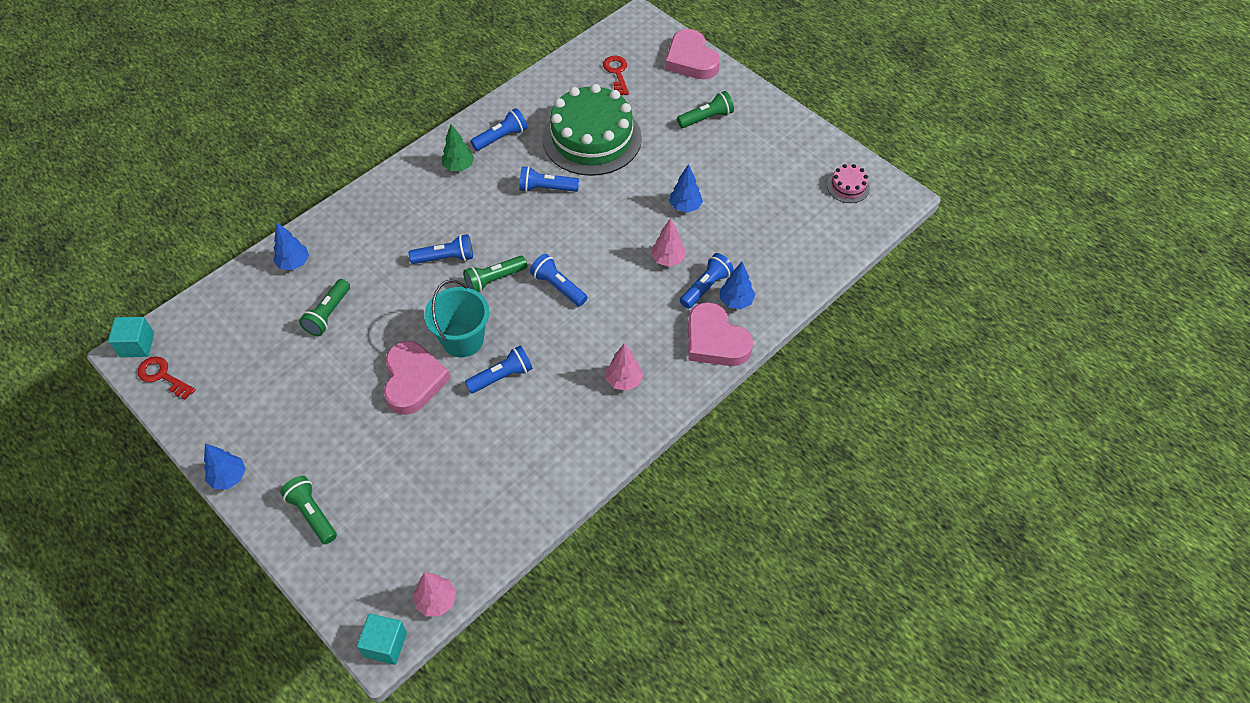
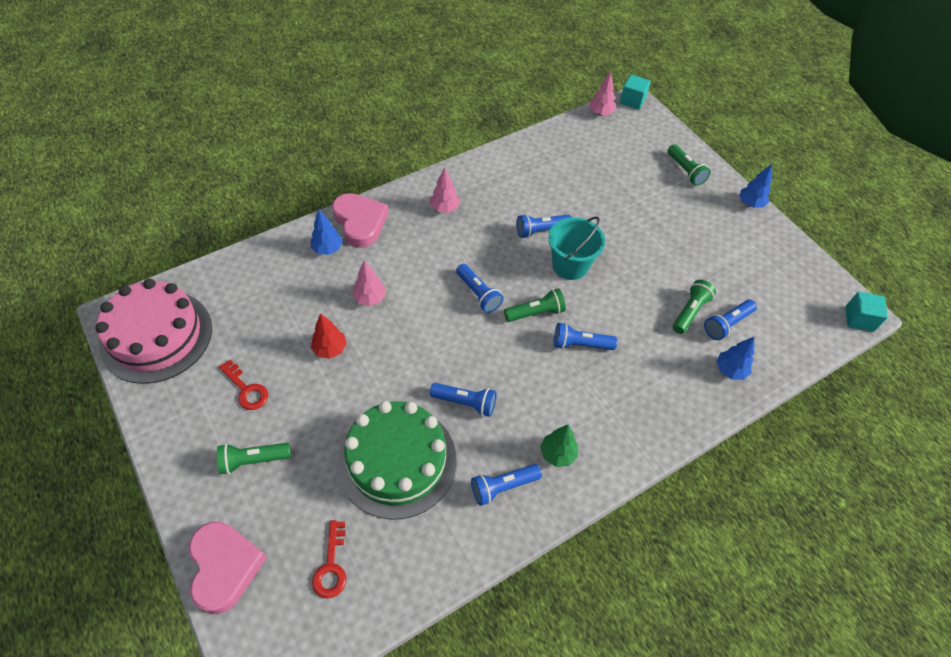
camera: 170 degrees left, 0 degrees up
(162, 376) = (826, 287): red key -> red key (246, 389)
(413, 380) = (613, 242): pink heart -> none
(685, 207) = (330, 349): blue tree -> red tree
(705, 287) = (347, 266): blue flashlight -> blue flashlight (727, 324)
(848, 186) = (156, 336): pink cake -> pink cake, size x2.40

